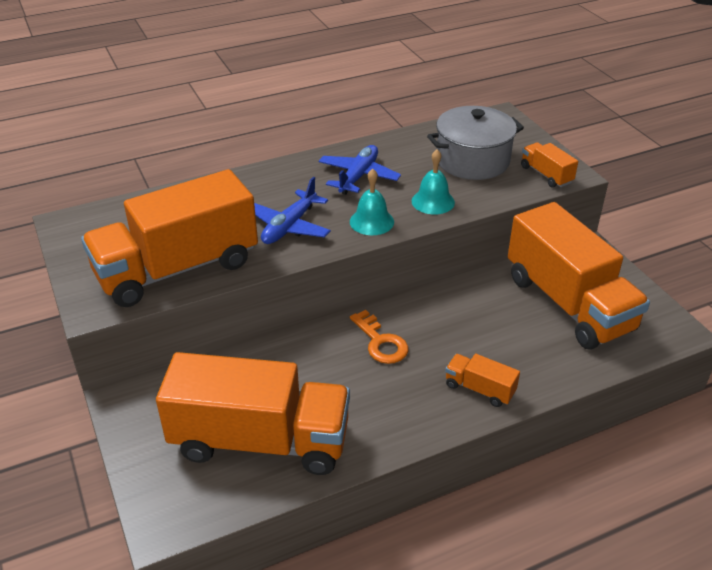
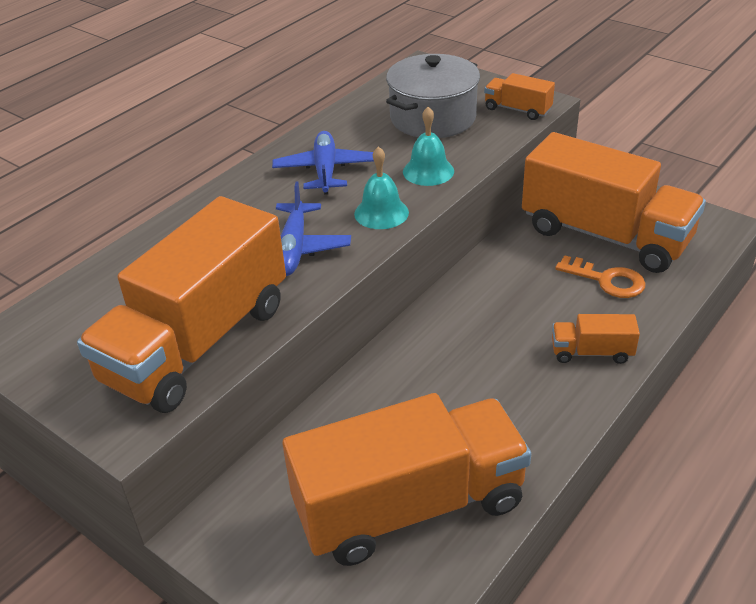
camera: 25 degrees left, 0 degrees up
(380, 342) = (454, 345): orange key -> orange key (607, 280)

